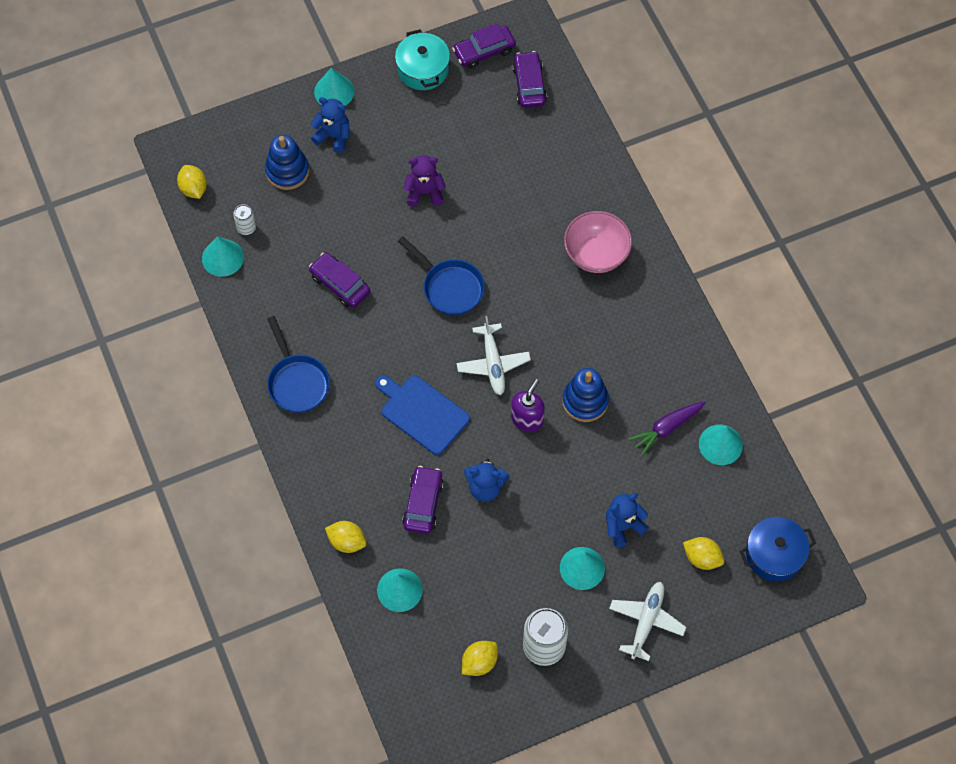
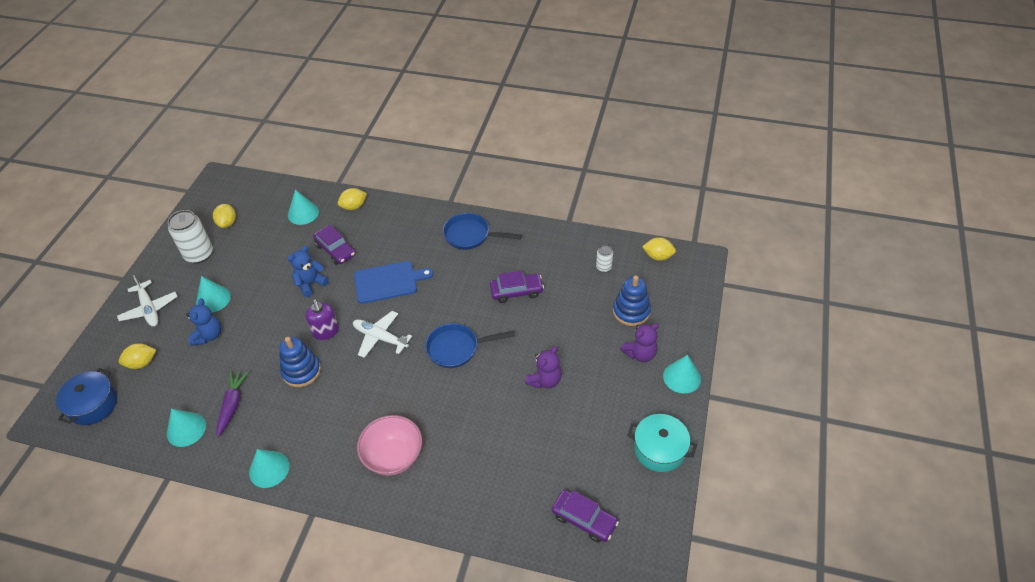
camera: 130 degrees right, 15 degrees down
(222, 257) = (591, 245): turquoise cone -> turquoise cone (269, 469)
(333, 136) = (640, 354): blue teddy bear -> purple teddy bear
(484, 51) = (645, 507): purple car -> none

